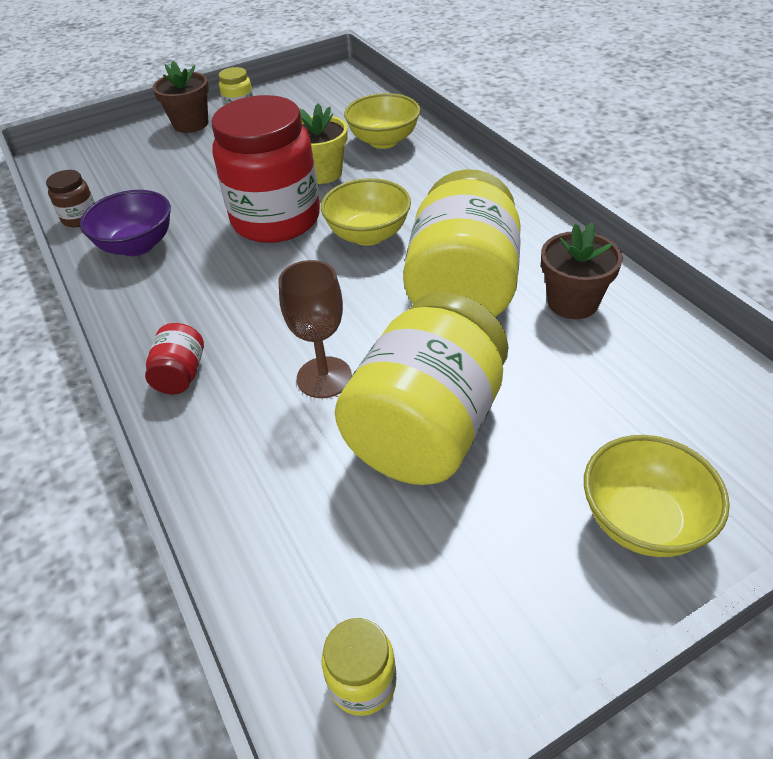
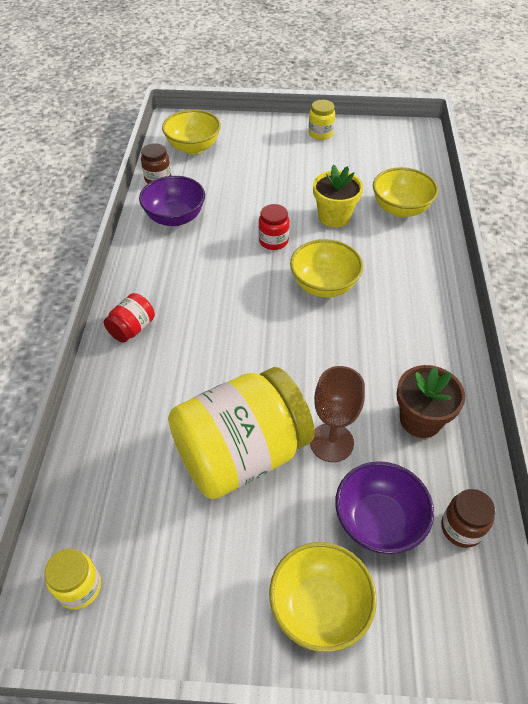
camera: 30 degrees right, 5 degrees up
(99, 173) = (193, 147): none -> yellow bowl
(191, 124) = (278, 131): brown flower pot -> none
(276, 220) = (273, 241): red jar -> red jar, size x0.42
(324, 377) = (210, 380): brown goblet -> brown goblet (331, 442)
(462, 289) = (352, 364): yellow jar -> none
(620, 409) = (378, 522): none -> purple bowl
(696, 371) = (461, 528): none -> brown jar

